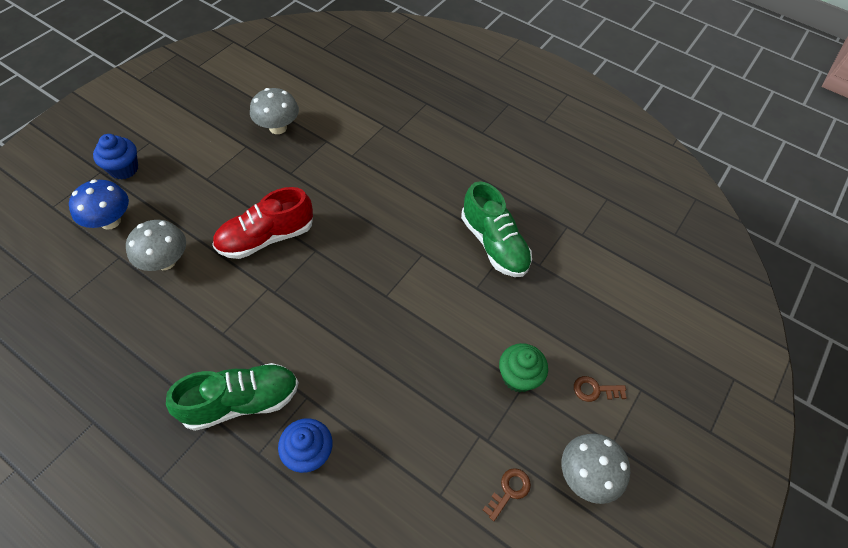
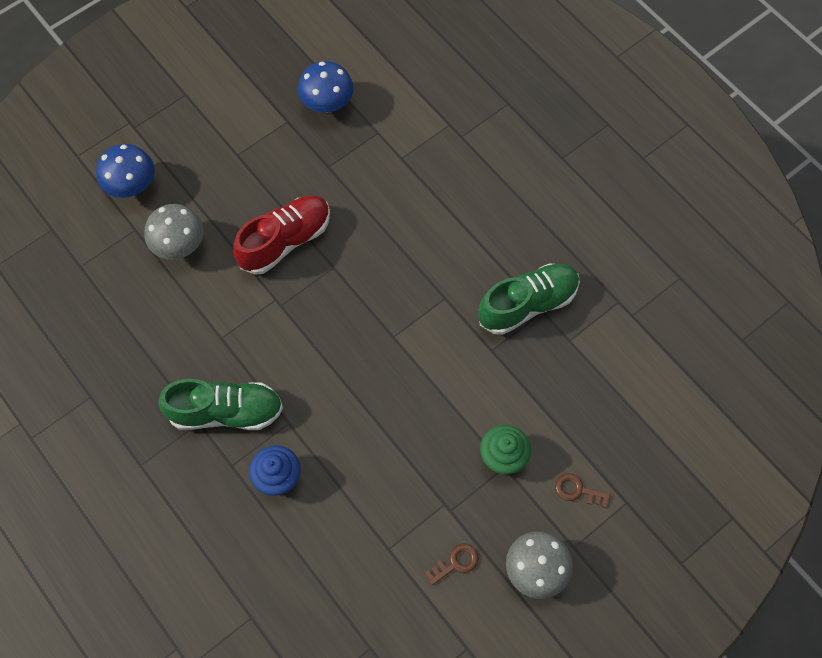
camera: 20 degrees right, 10 degrees up
(124, 169) = (154, 124): blue cupcake -> none
(266, 238) = (285, 241): red shoe -> red shoe turned 150 degrees clockwise
(278, 128) = (327, 104): grey mushroom -> blue mushroom
(494, 244) = (527, 304): green shoe -> green shoe turned 105 degrees counterclockwise

